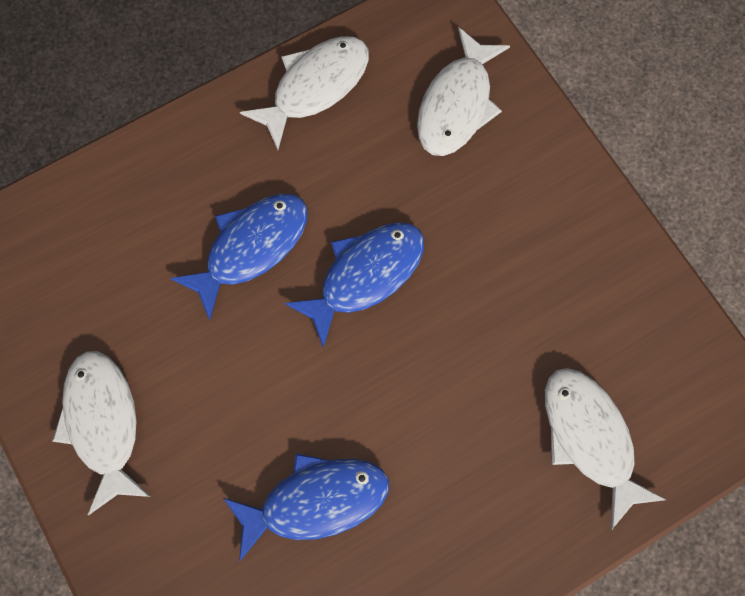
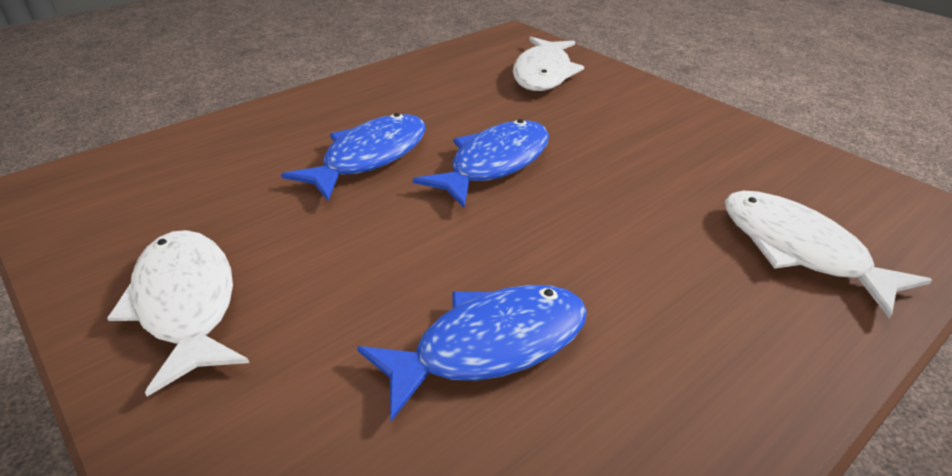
camera: 10 degrees left, 35 degrees down
(315, 87) = (416, 74): white fish -> none

